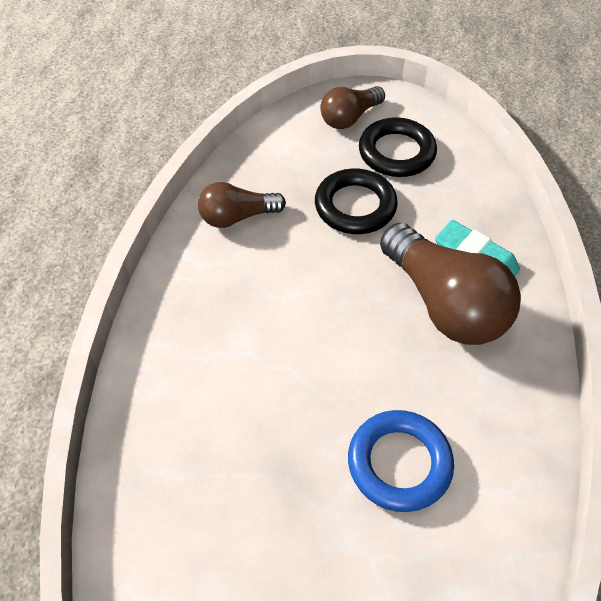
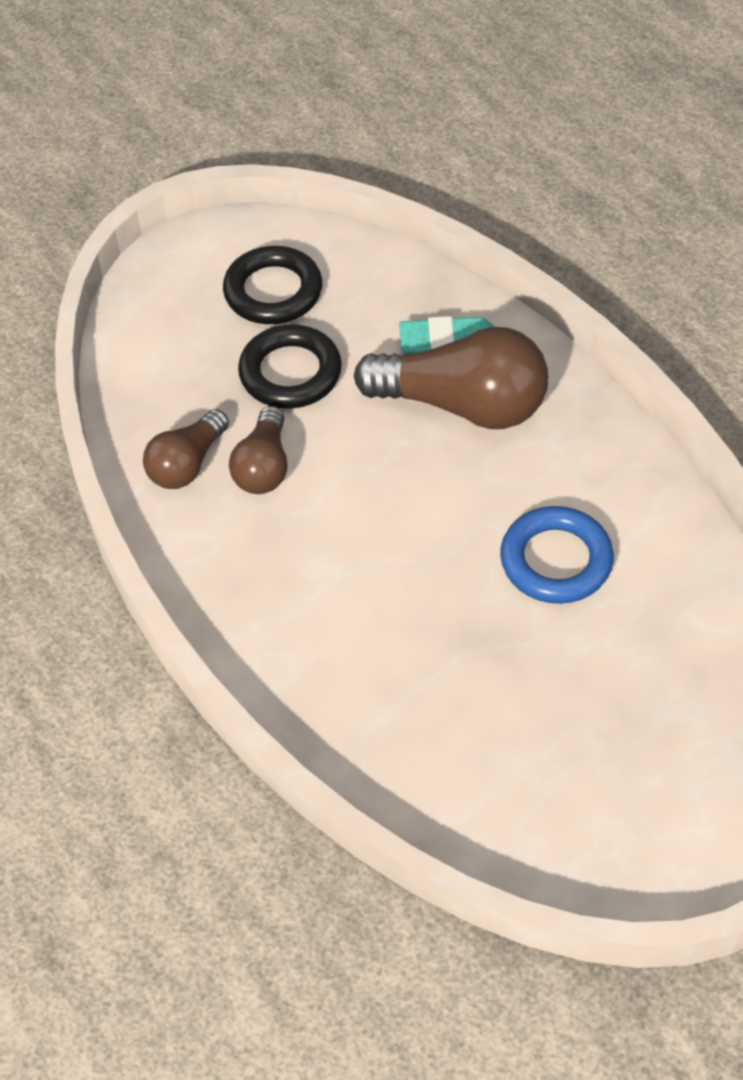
camera: 40 degrees left, 0 degrees up
(349, 118) = (187, 286): brown light bulb -> brown light bulb (263, 467)

